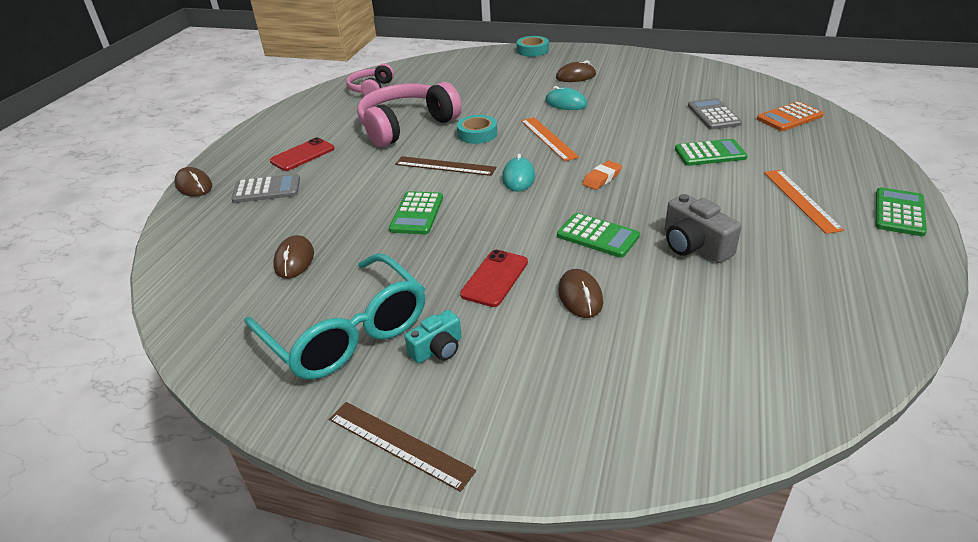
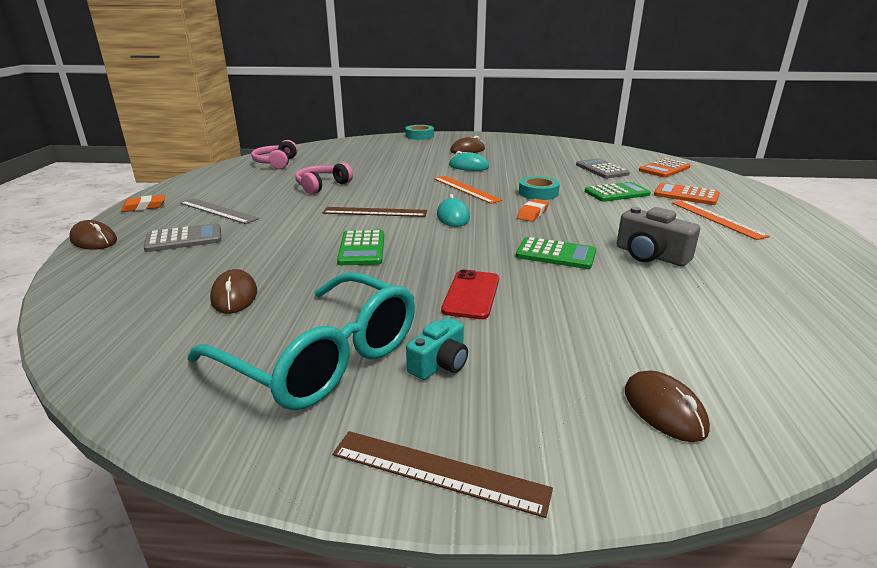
camera: 15 degrees left, 10 degrees down
(240, 146) = (144, 207): none -> orange eraser
(302, 155) = (218, 211): red phone -> grey ruler
(406, 126) = (322, 186): pink headphones -> pink headphones, size x0.56
(477, 134) = (396, 189): turquoise tape -> turquoise tape (538, 193)
(580, 296) = (569, 303): brown mouse -> brown mouse (664, 410)
(789, 161) = (686, 195): none -> orange calculator
(899, 212) = (802, 222): green calculator -> none

